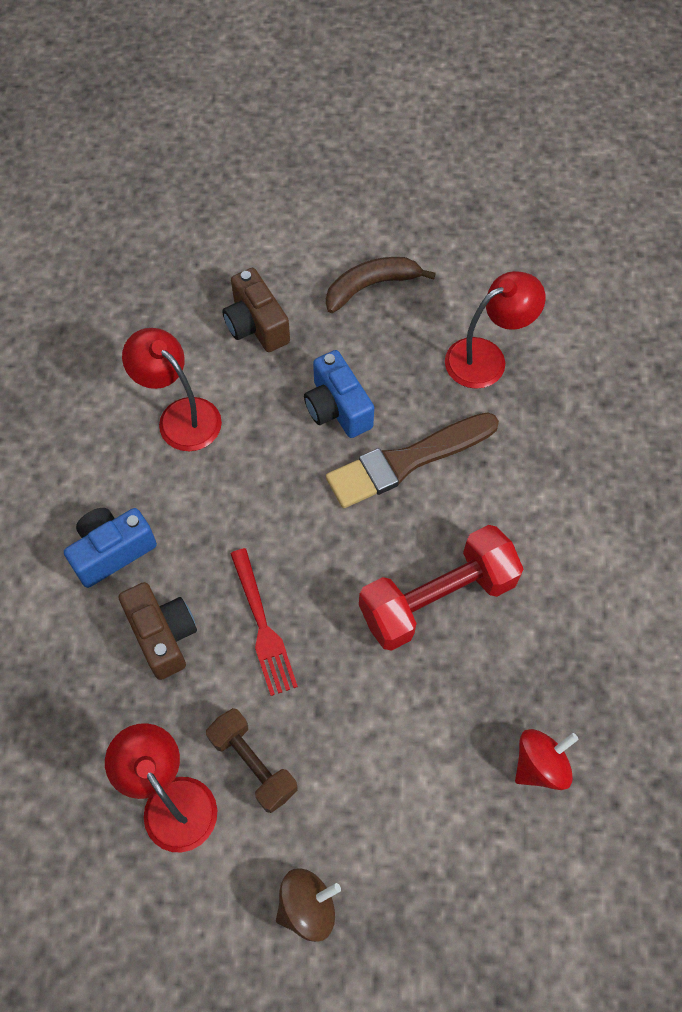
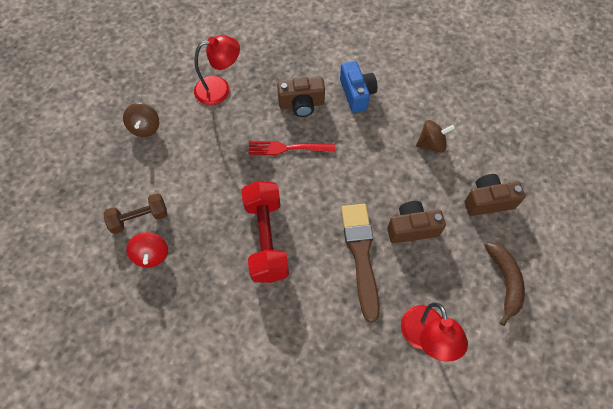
camera: 110 degrees right, 0 degrees up
(180, 416) = (431, 144): red lamp -> brown spinning top
(253, 764) = (219, 124): brown dumbbell -> brown dumbbell (139, 218)
(337, 408) = (412, 228): blue camera -> brown camera

